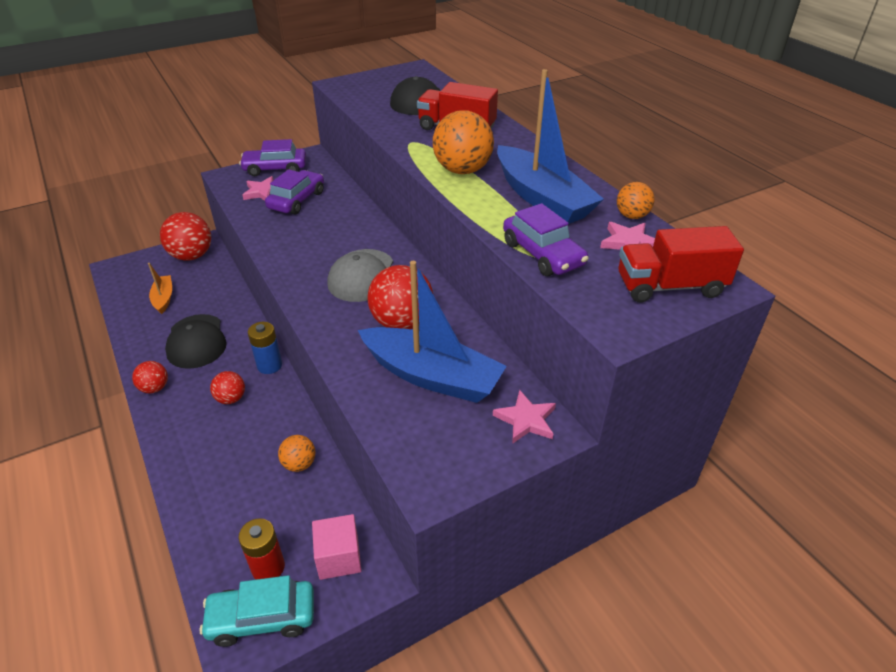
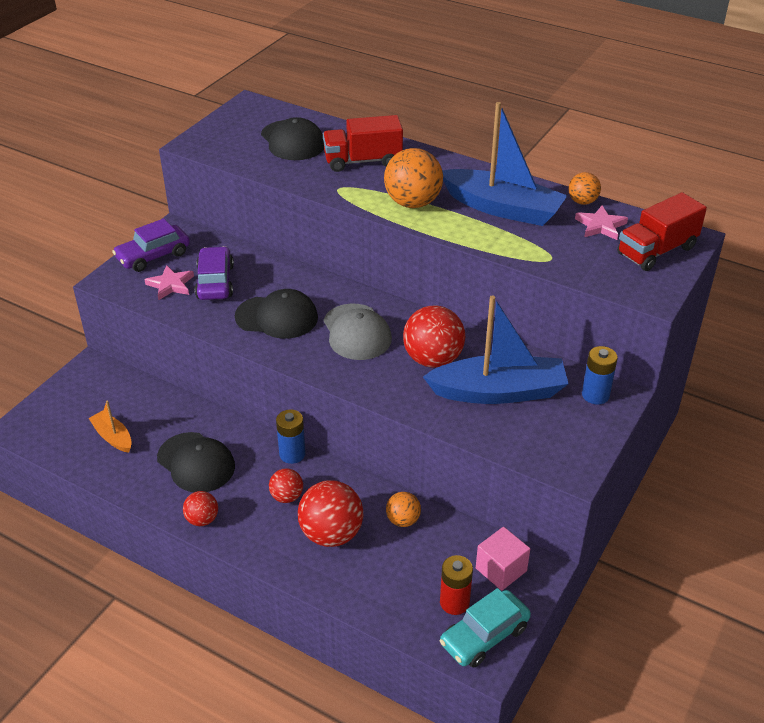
camera: 30 degrees left, 0 degrees up
(192, 256) = (93, 383): red ball -> red ball (331, 534)
(312, 241) = (277, 317): none -> black cap
(526, 420) = (595, 395): pink star -> blue battery
(542, 254) = (549, 257): purple car -> none

